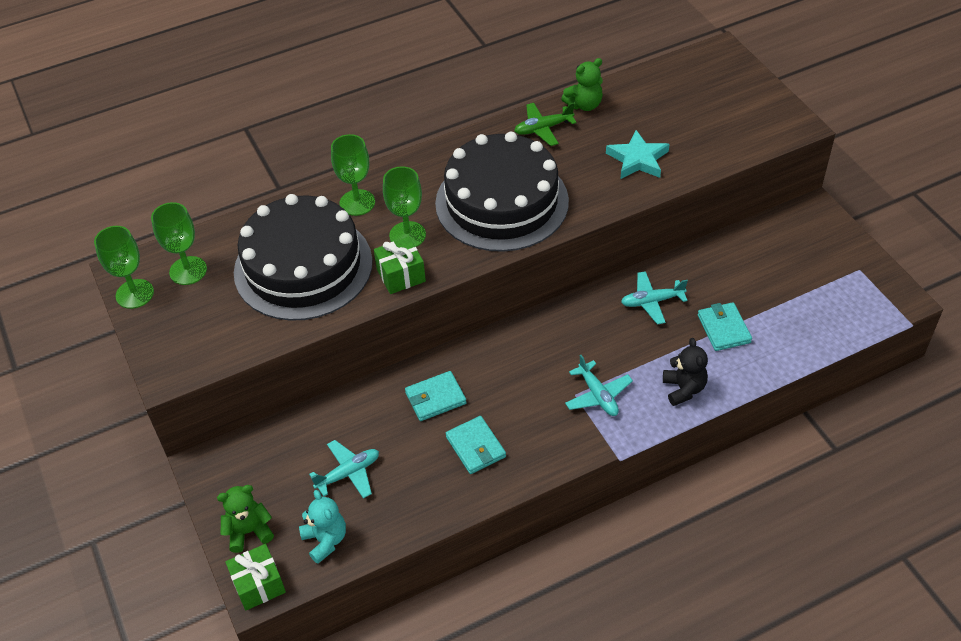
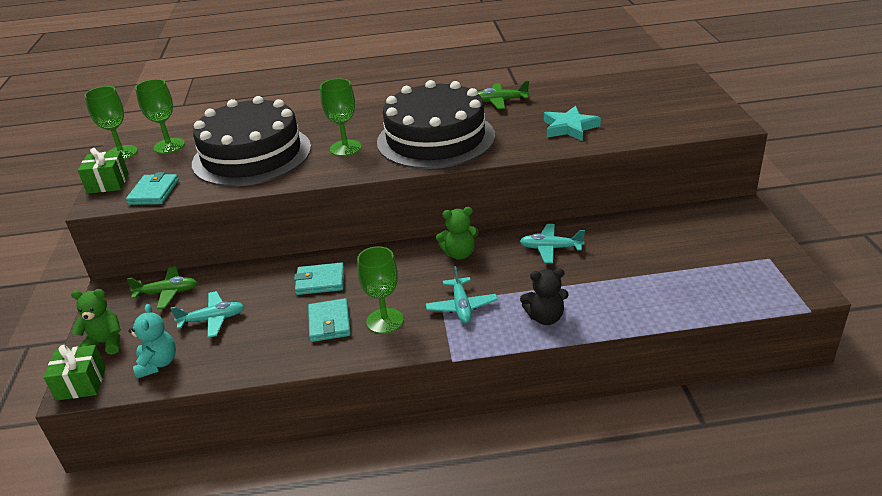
camera: 20 degrees right, 15 degrees down
(273, 452) = (167, 292): none -> green plane
(357, 202) = (322, 125): green goblet -> green goblet (385, 321)
(401, 275) = (321, 171): green gift -> green gift (108, 183)
(584, 105) = (544, 91): green teddy bear -> green teddy bear (459, 254)
(683, 389) = (545, 317): black teddy bear -> black teddy bear turned 75 degrees clockwise
(723, 329) = (608, 279): turquoise wallet -> turquoise wallet (154, 192)

